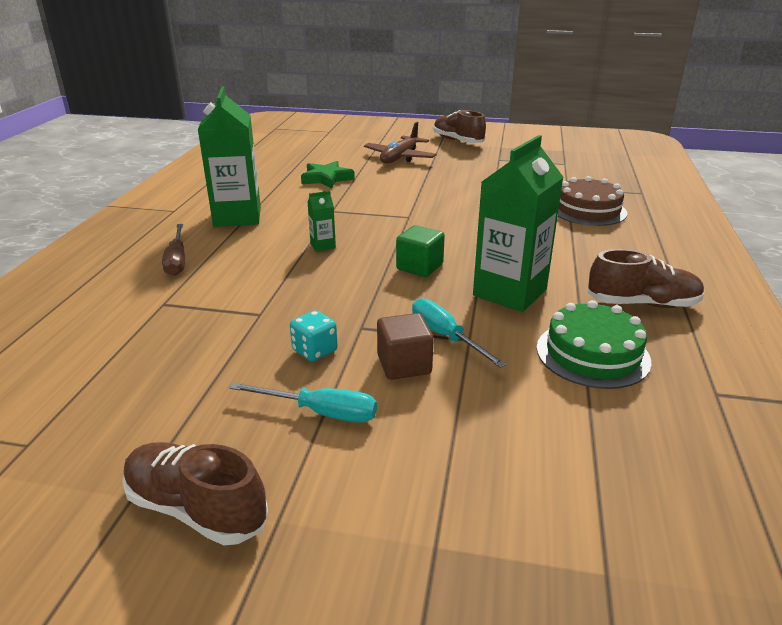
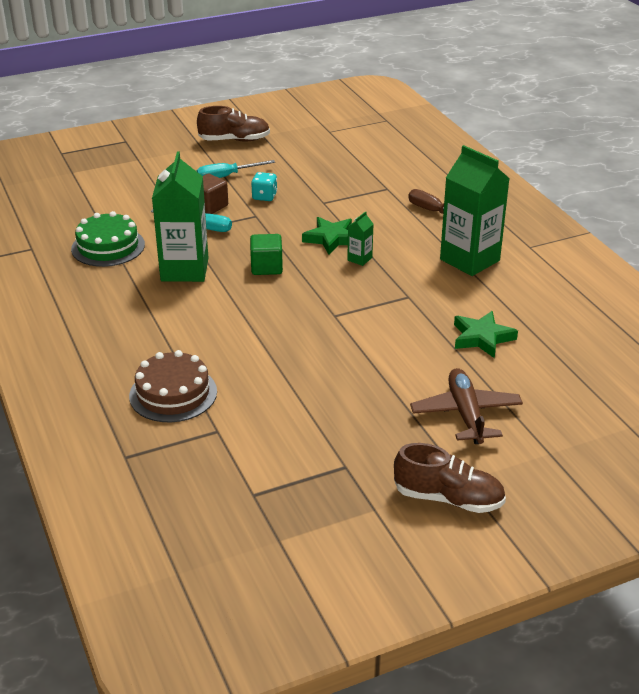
camera: 145 degrees right, 5 degrees up
(318, 271) = (331, 239): none -> green star
(642, 304) = (86, 293): brown shoe -> none

